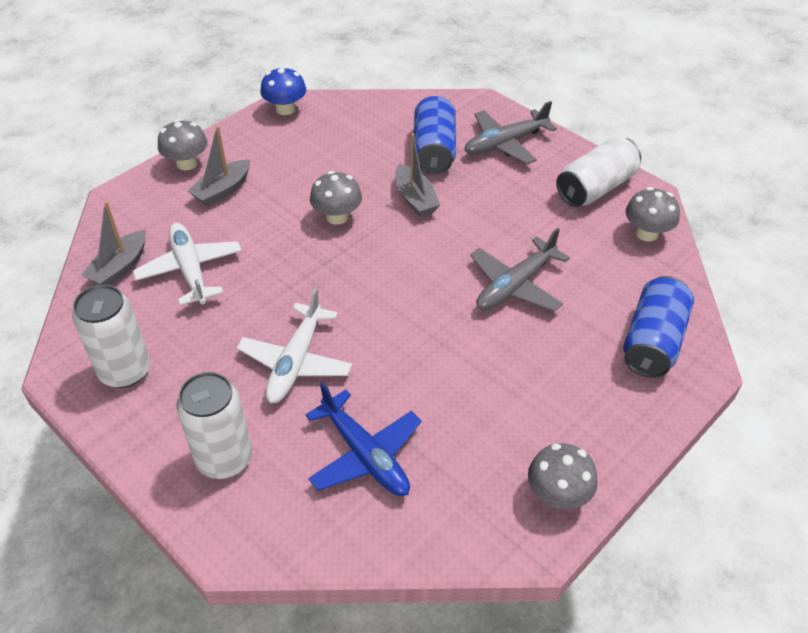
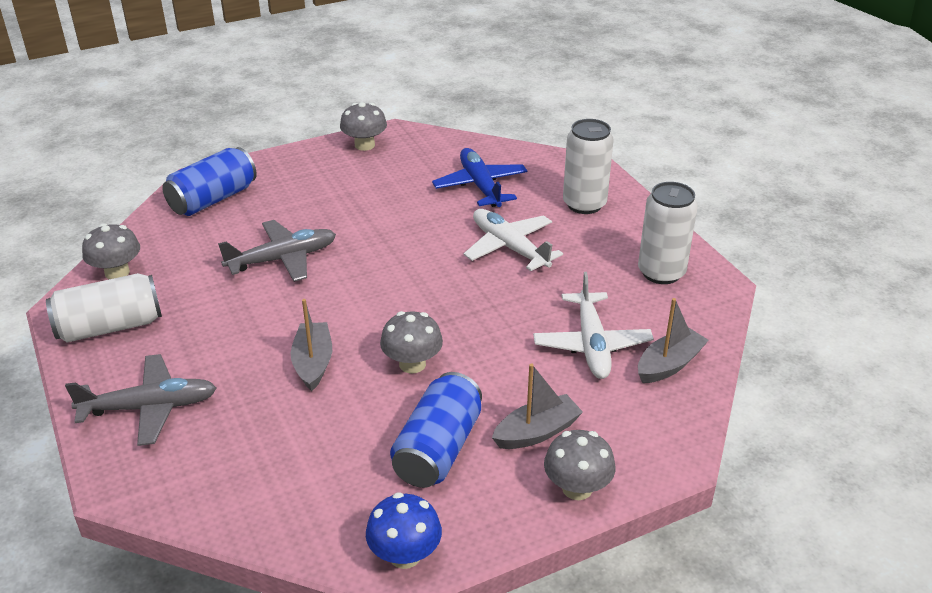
camera: 160 degrees left, 10 degrees down
(296, 362) = (510, 247): white plane -> white plane turned 75 degrees counterclockwise
(434, 150) = (244, 421): blue can -> blue can (438, 449)

